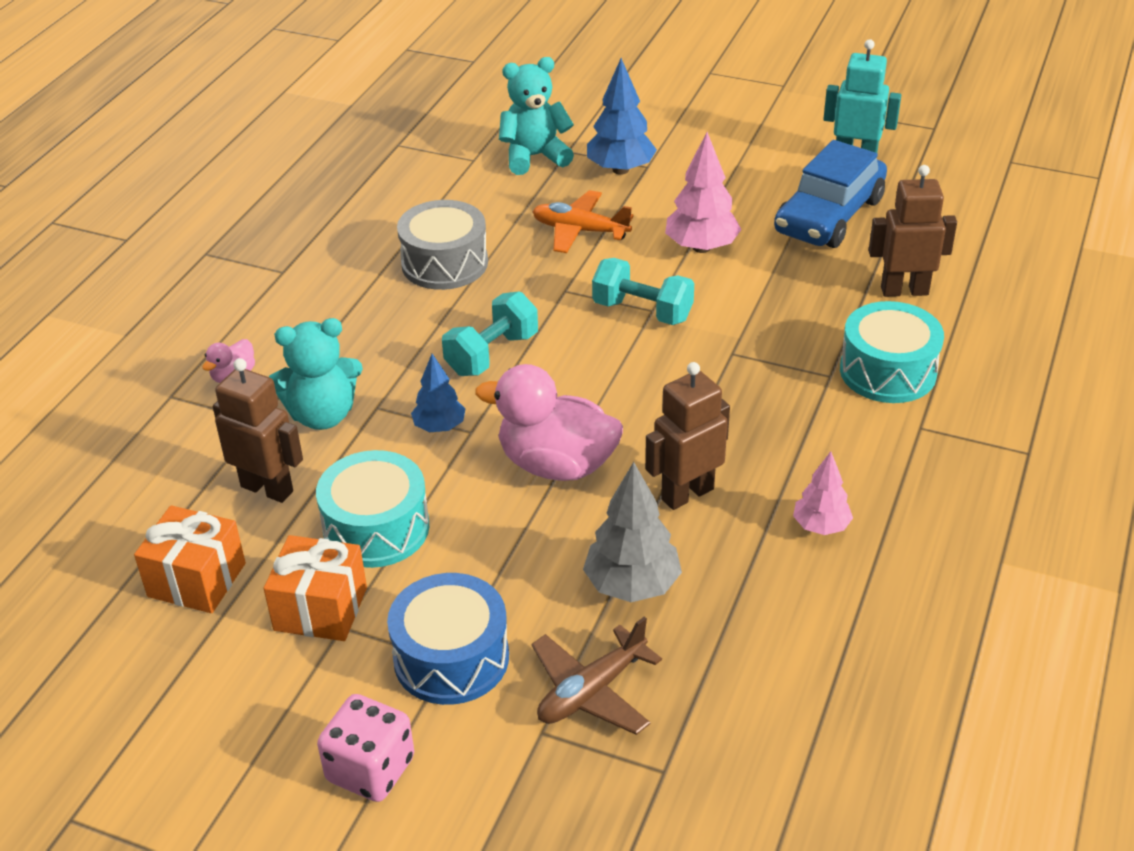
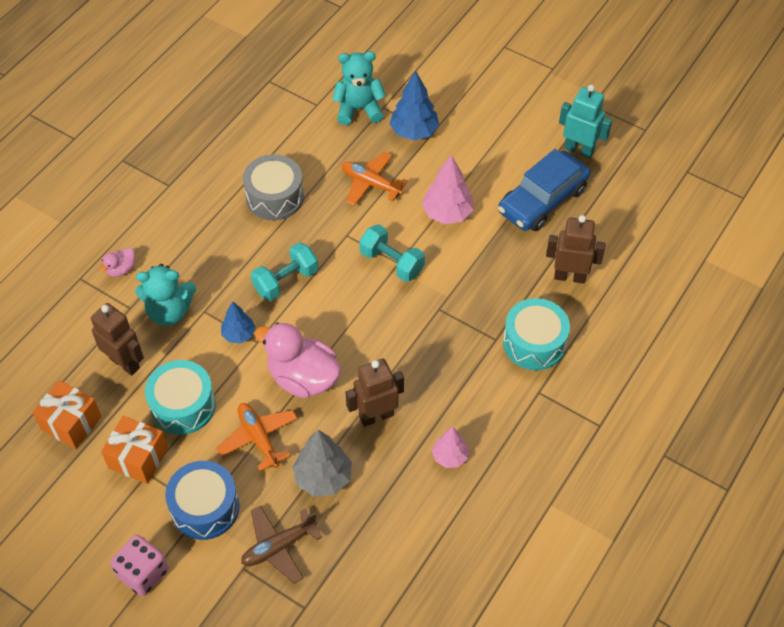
camera: 10 degrees right, 15 degrees up
(511, 551) = (259, 438): none -> orange plane

